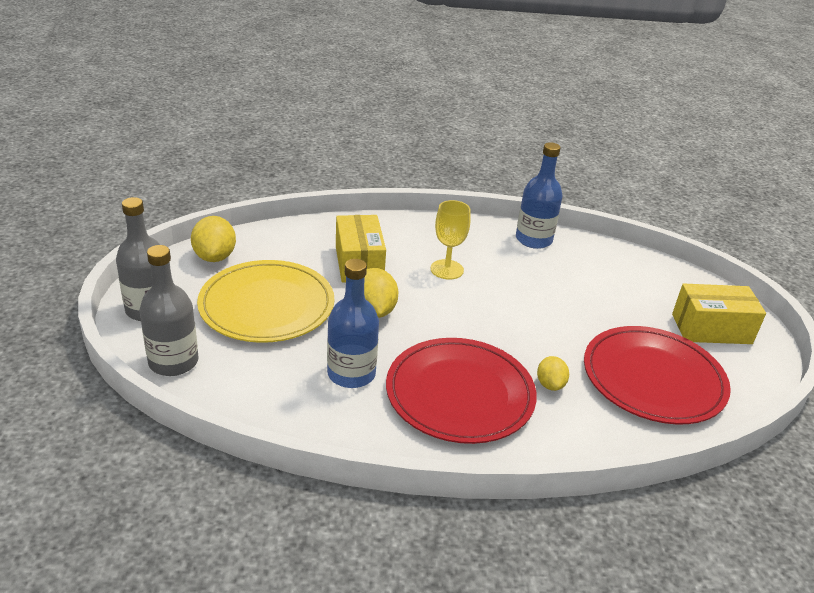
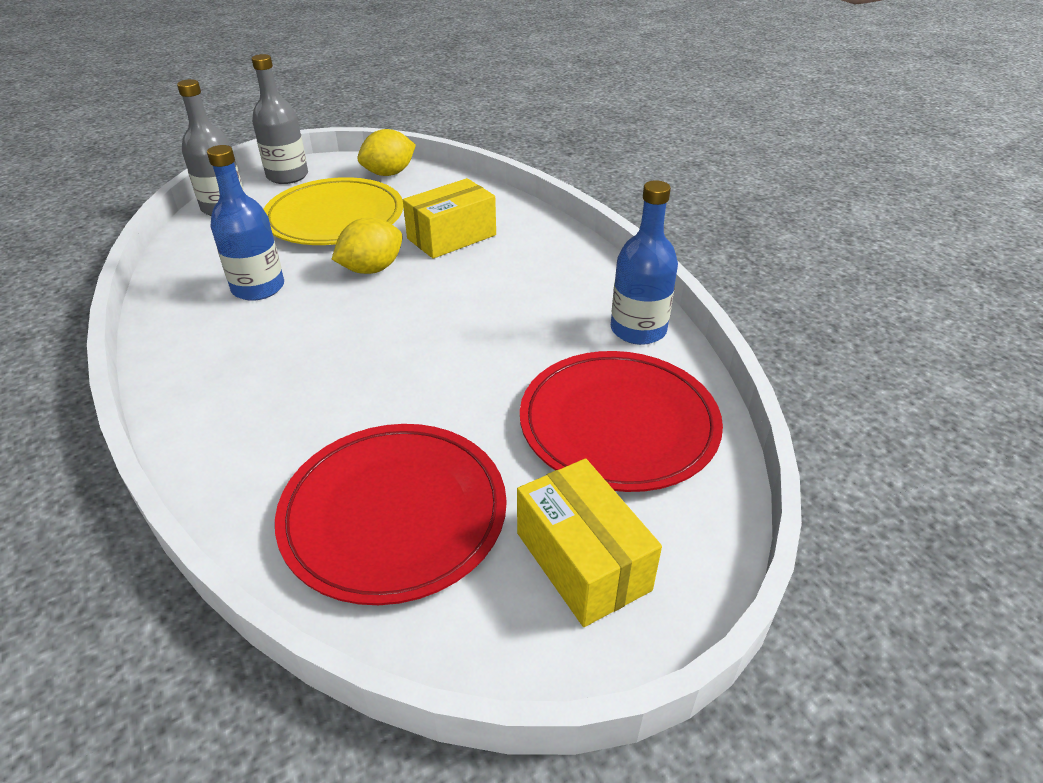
camera: 65 degrees right, 5 degrees up
(447, 269) = (495, 288): yellow goblet -> none
(460, 394) = (263, 359): red plate -> red plate (618, 424)
(550, 384) = (320, 419): yellow lemon -> none

